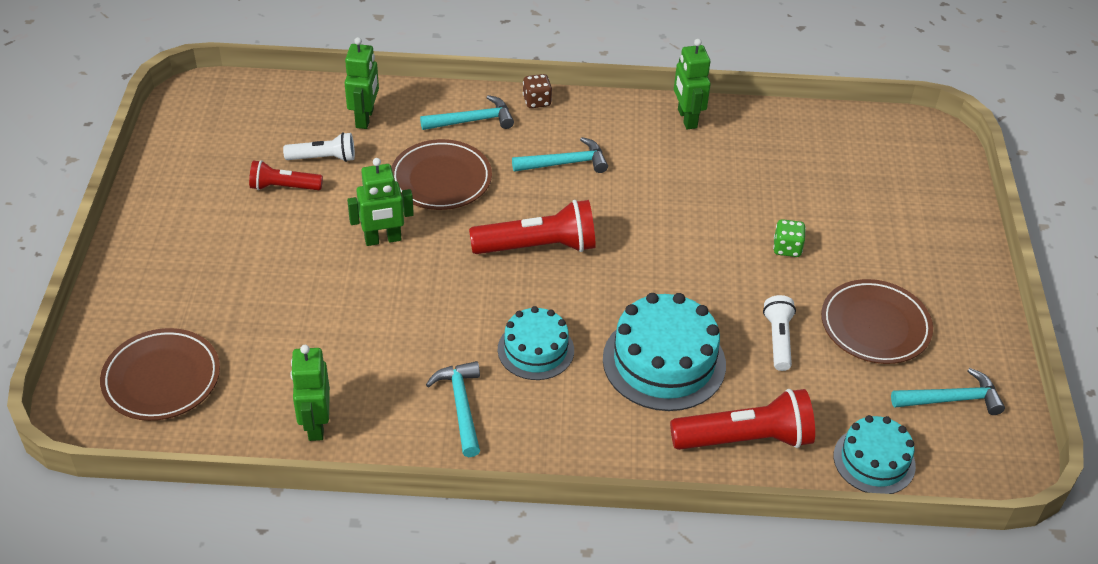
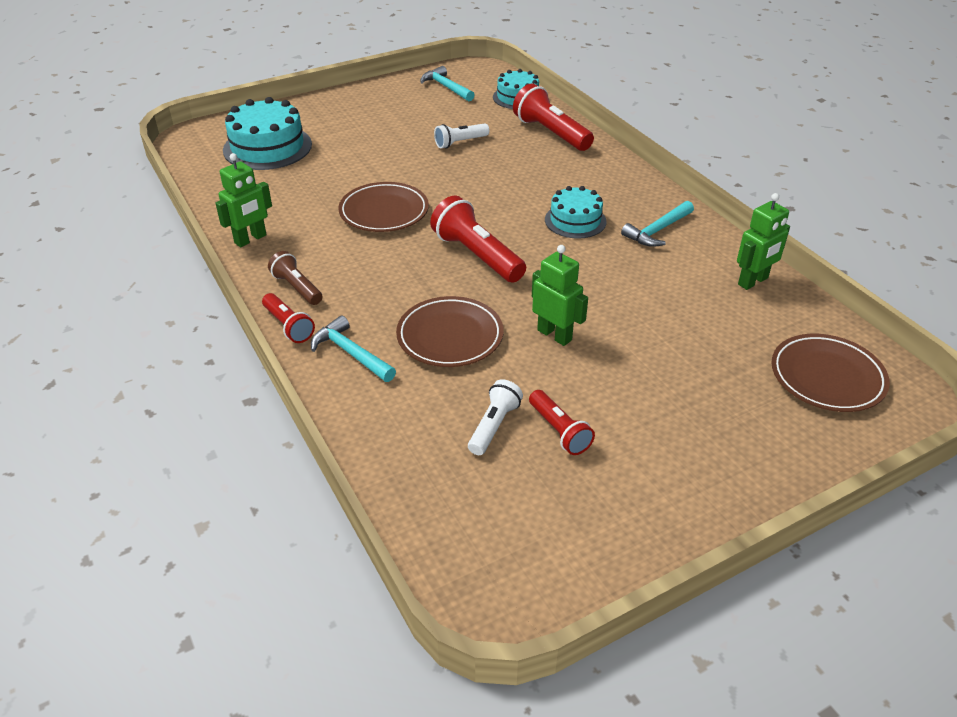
camera: 120 degrees left, 5 degrees down
(323, 158) = (494, 426): white flashlight -> white flashlight turned 60 degrees clockwise
(365, 118) = (408, 428): green robot -> none
(537, 101) = (288, 326): brown dice -> red flashlight
(565, 163) = (365, 278): turquoise hammer -> none
(586, 121) = (297, 288): none -> brown flashlight
(664, 361) = (525, 173): turquoise cake -> turquoise cake (267, 147)
(787, 248) = (370, 160): green dice -> none
(875, 326) = (412, 117): brown plate -> brown plate (384, 212)

